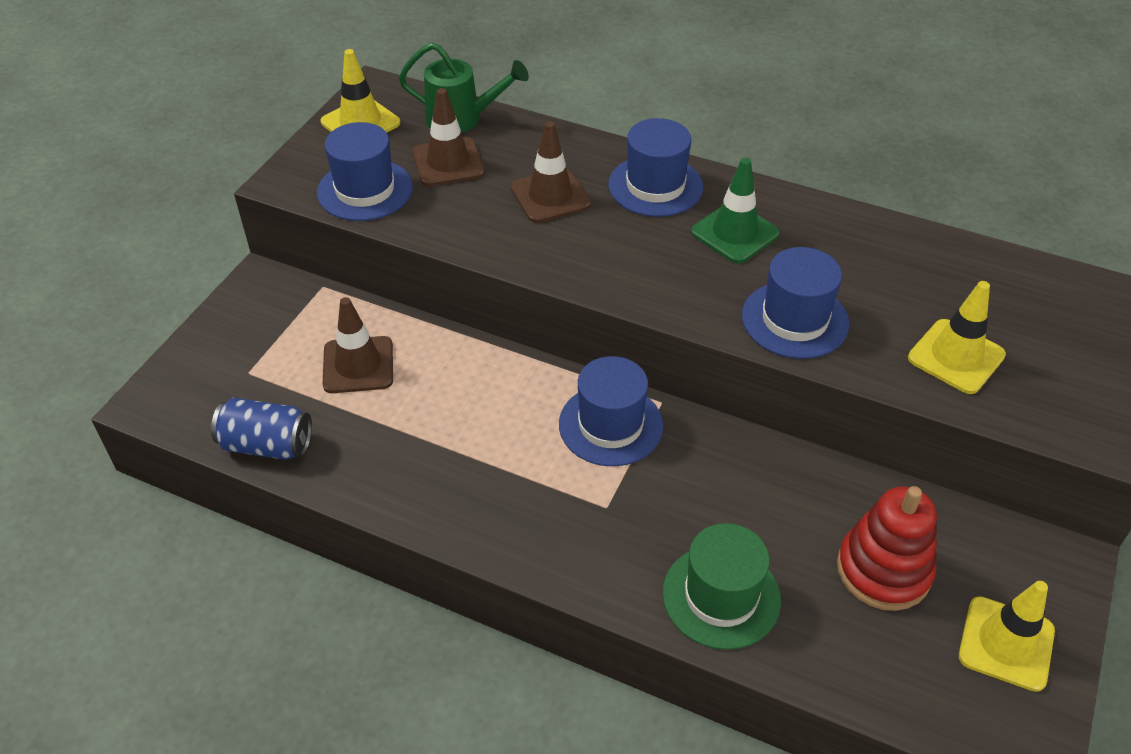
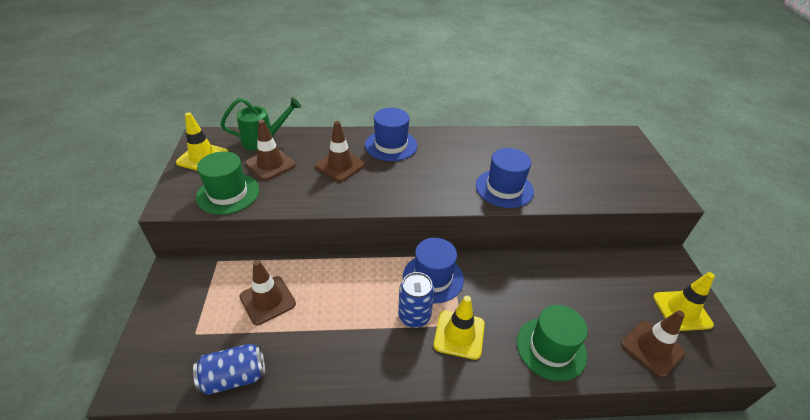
camera: 30 degrees left, 5 degrees down
(365, 190) = (228, 193): blue hat -> green hat
(544, 467) = (414, 316): none -> blue can
(735, 233) = (445, 156): green traffic cone -> none
(883, 570) = (608, 298): red stacking toy -> none
(894, 670) = (652, 348): none -> brown traffic cone
(956, 357) = (583, 181): yellow traffic cone -> yellow traffic cone (459, 334)

